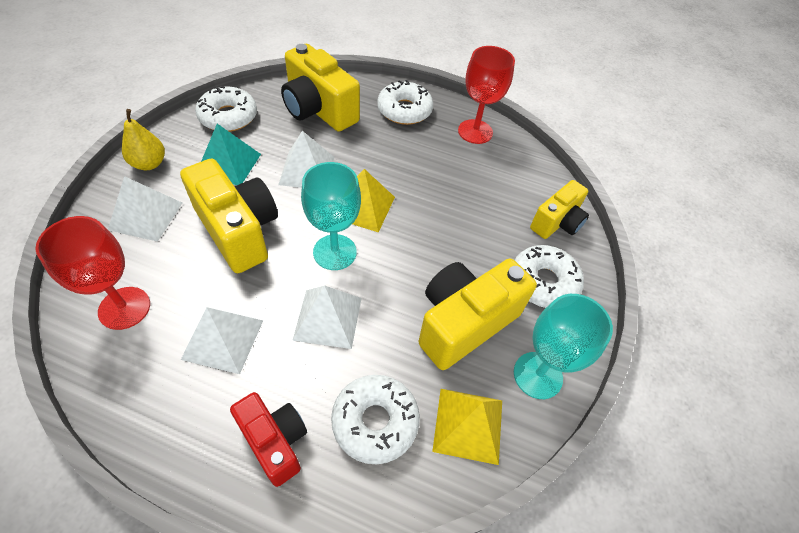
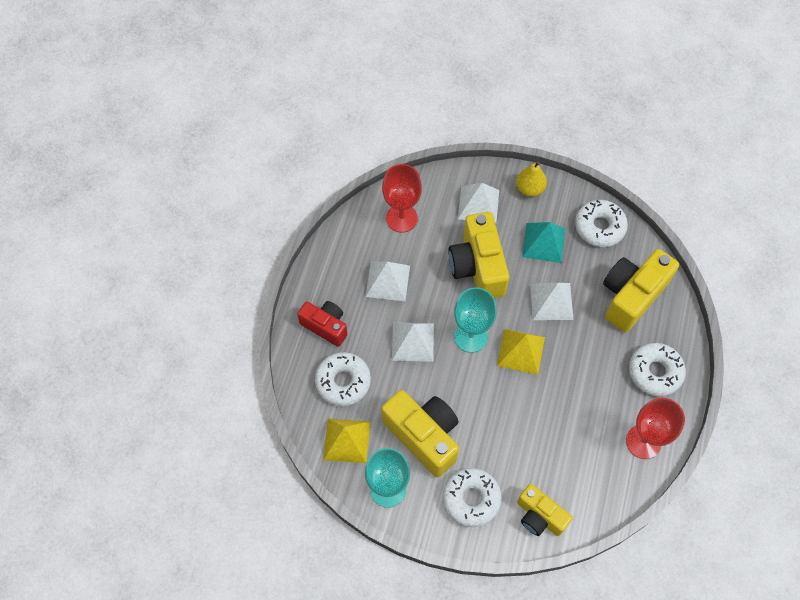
camera: 90 degrees right, 10 degrees up
(238, 230) = (477, 267): yellow camera -> yellow camera turned 120 degrees clockwise
(275, 441) = (325, 326): red camera -> red camera turned 105 degrees counterclockwise

